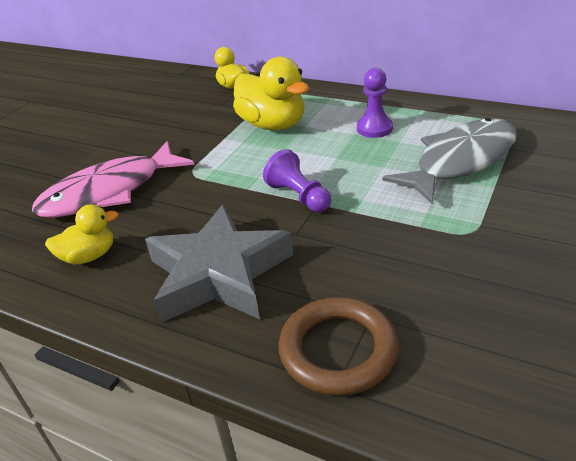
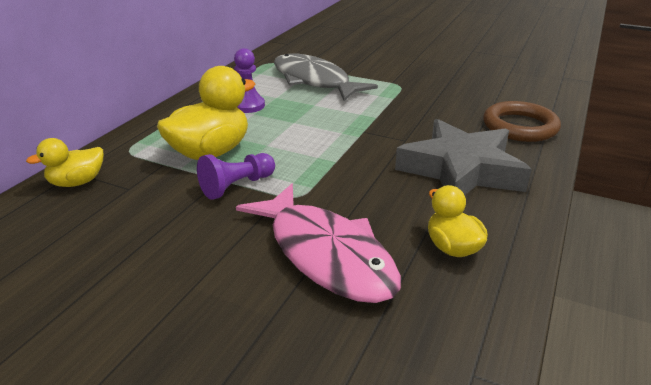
camera: 95 degrees left, 5 degrees down
(299, 196) = (352, 138): purple pawn -> purple pawn (237, 186)

